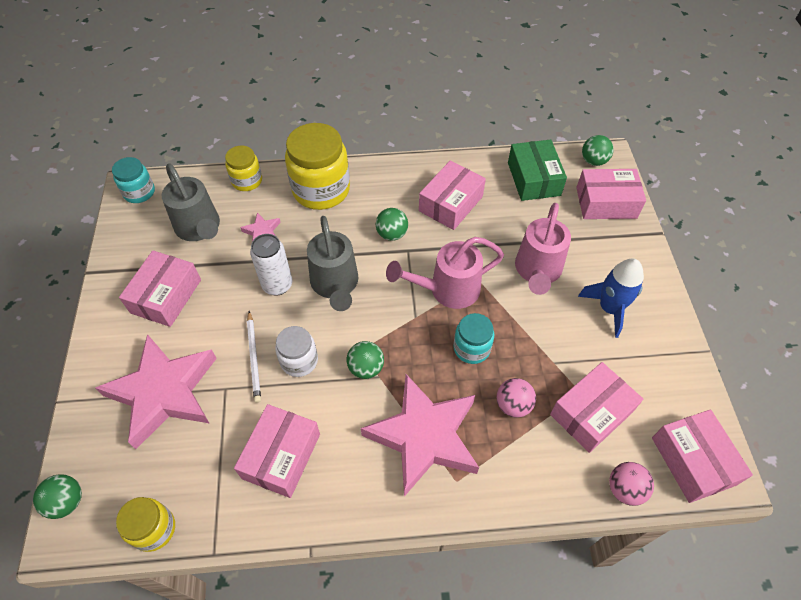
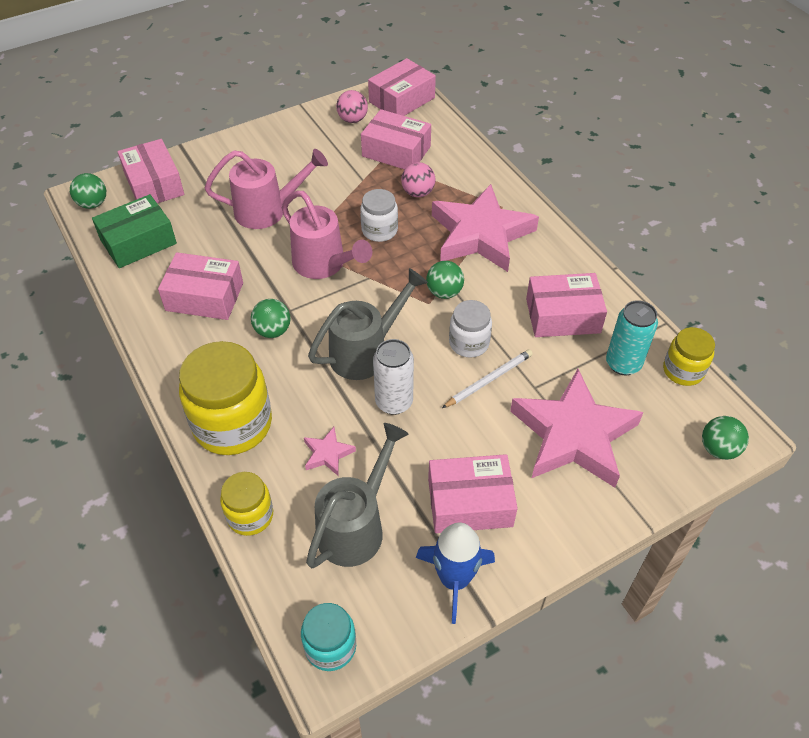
camera: 115 degrees left, 5 degrees down
(198, 477) = (623, 364): none -> turquoise can
(471, 348) = (379, 230): turquoise jar -> white jar
(609, 308) = (287, 159): blue rocket -> blue rocket (454, 579)
(625, 489) = (446, 126): pink ball -> pink ball (352, 119)

